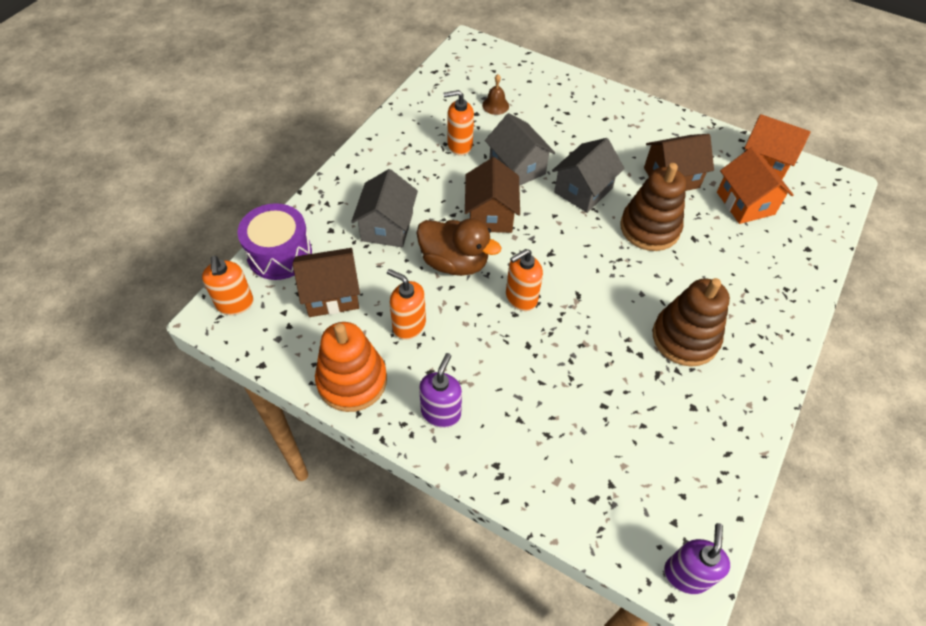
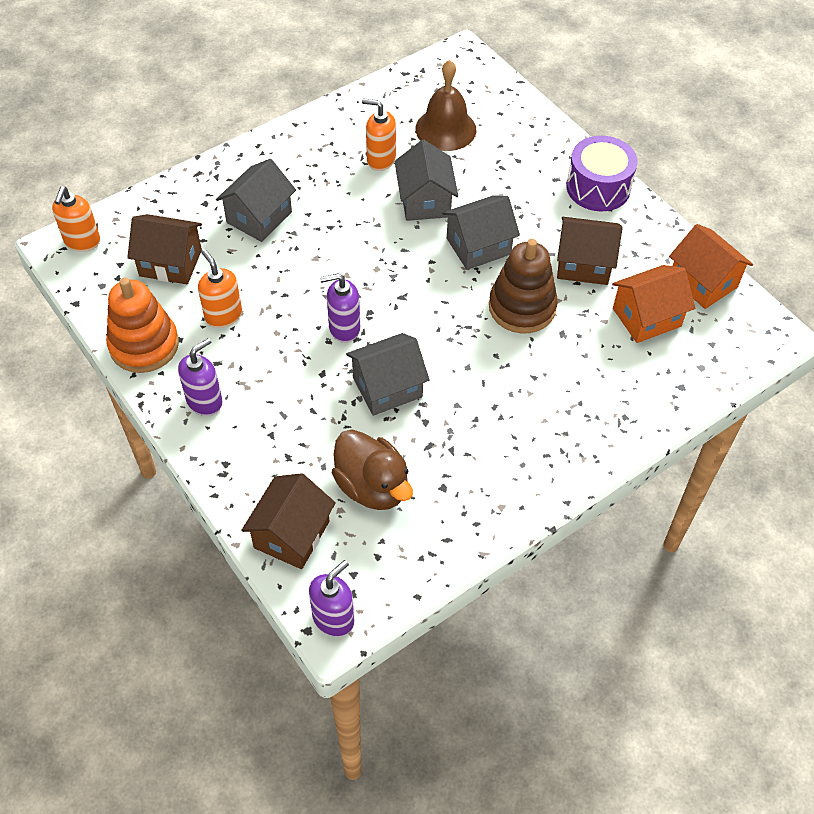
camera: 25 degrees right, 0 degrees up
(279, 254) = (146, 210): purple drum -> purple drum (598, 187)
(454, 262) = (302, 273): brown duck -> brown duck (372, 486)
(490, 215) = (367, 239): brown house -> brown house (291, 534)
(495, 105) = (445, 129): brown bell -> brown bell, size x1.99
(521, 298) = (344, 328): orange soap dispenser -> purple soap dispenser
(590, 336) = (387, 387): none -> grey house
(685, 338) = (481, 423): brown stacking toy -> none
(745, 203) = (646, 317): orange house -> orange house turned 60 degrees clockwise

